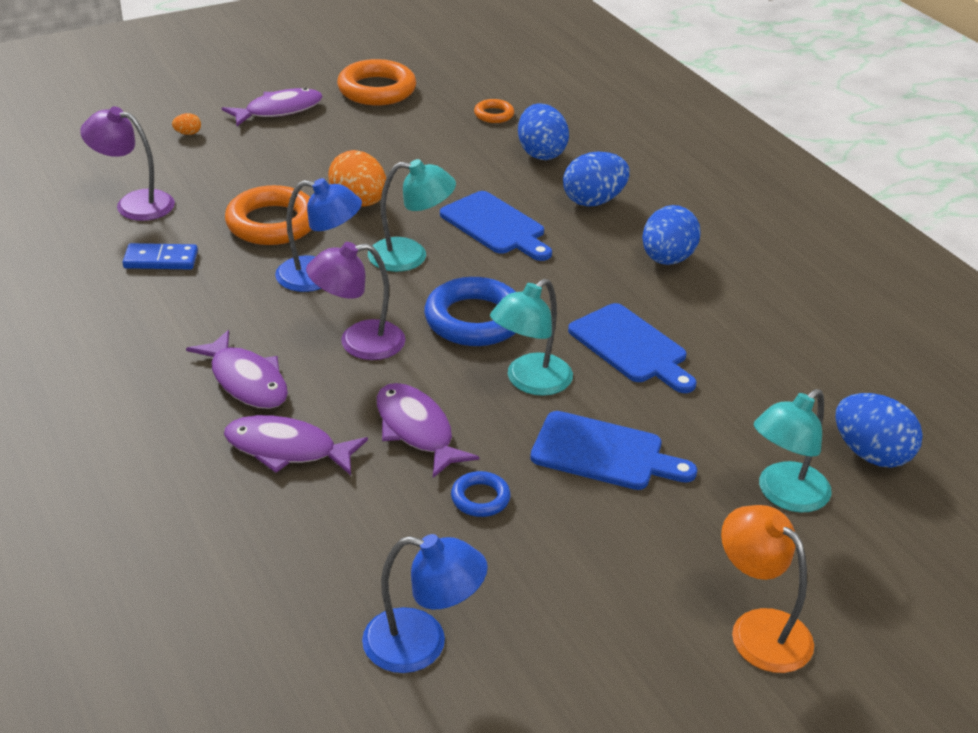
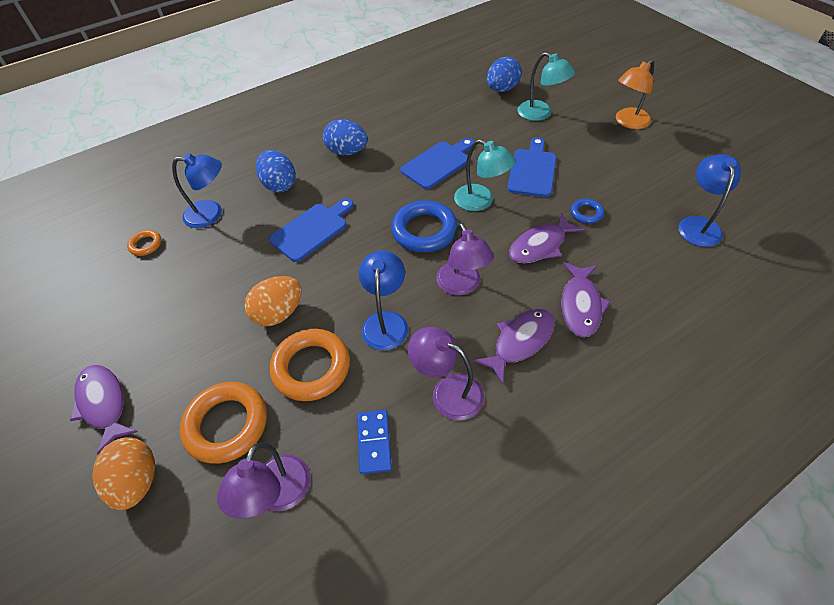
camera: 90 degrees left, 15 degrees up
(188, 133) = (137, 481): orange egg -> orange egg, size x2.33
(199, 314) = (447, 391): none -> purple lamp
(377, 90) = (79, 329): orange ring -> orange ring (227, 424)
(410, 256) = (354, 271): turquoise lamp -> none
(541, 153) = (211, 214): blue egg -> blue lamp

